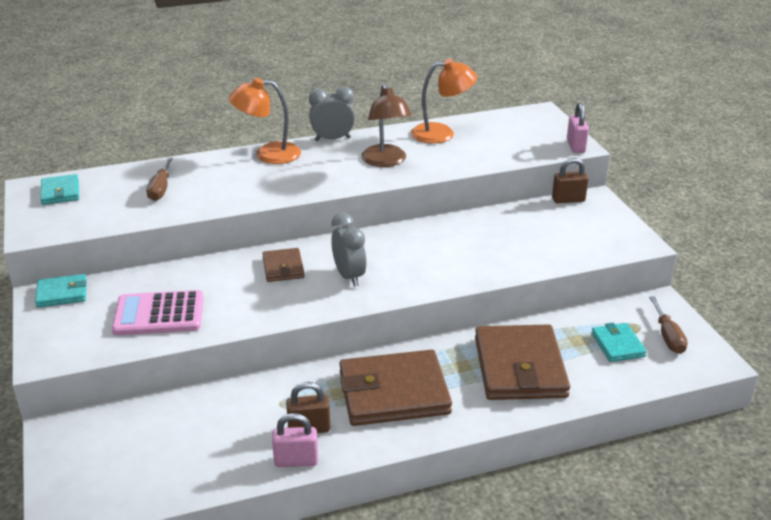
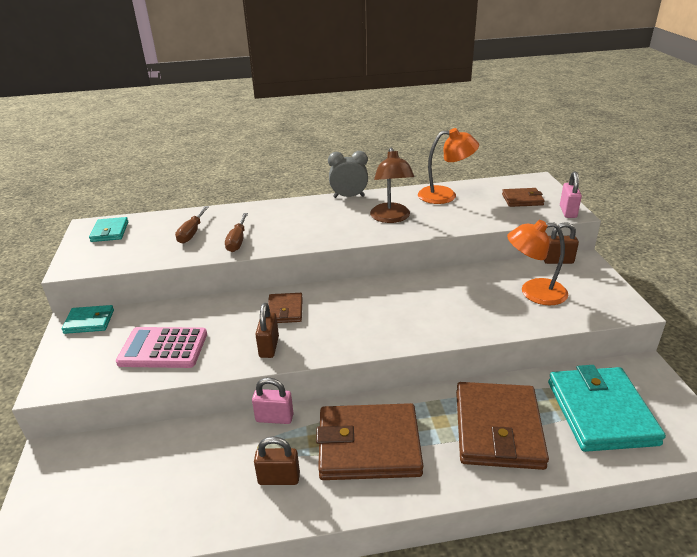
camera: 10 degrees right, 0 degrees up
(268, 154) = (291, 207): orange lamp -> orange lamp (533, 292)
(275, 305) = (269, 347): none -> brown padlock
(296, 461) = (258, 515): pink padlock -> pink padlock (274, 418)
(349, 276) = (342, 323): grey clock -> none
(526, 135) = (522, 199): none -> brown wallet
(617, 345) = (600, 412): turquoise wallet -> turquoise wallet, size x2.00
(668, 336) = (654, 407): brown screwdriver -> brown screwdriver (237, 241)

